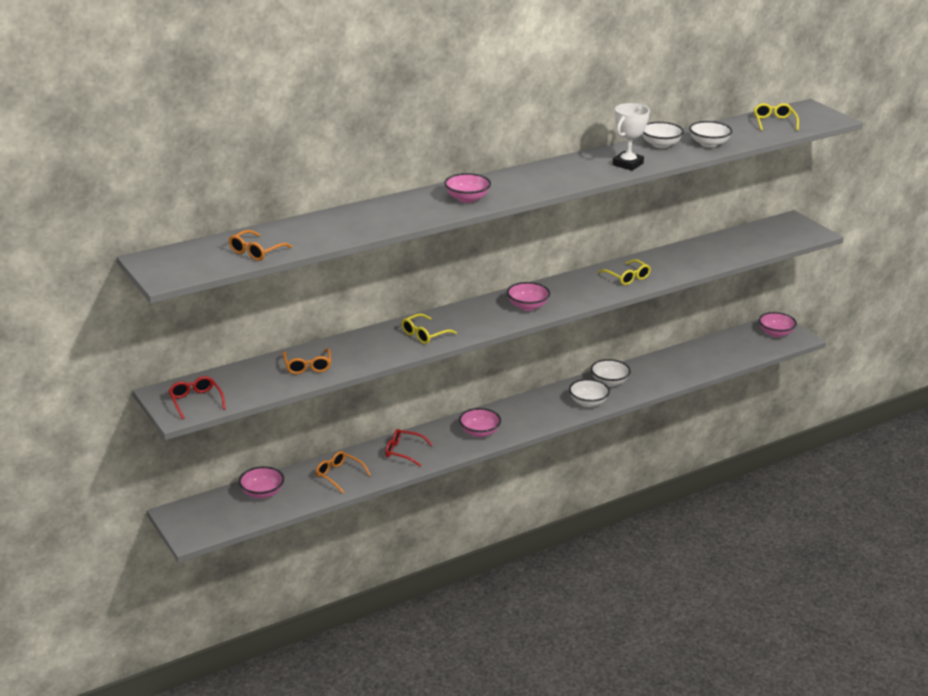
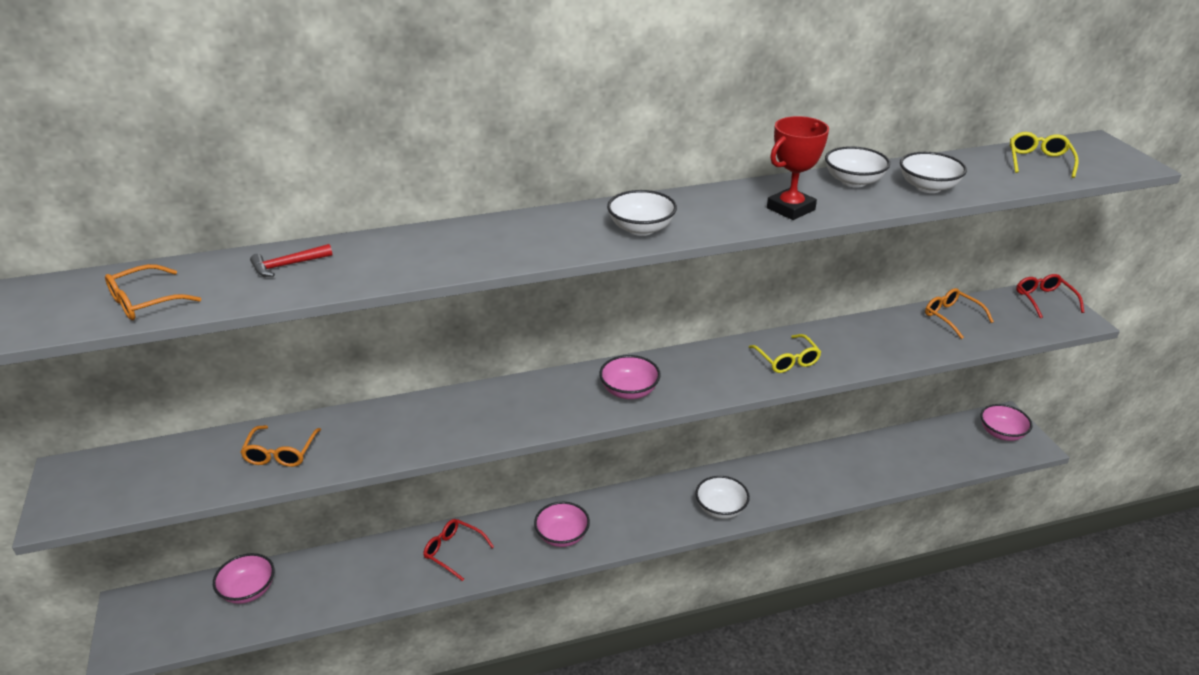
camera: 15 degrees right, 5 degrees up
(196, 401) = (96, 493): red glasses -> red glasses (1044, 300)
(328, 224) = (288, 265): none -> red hammer
(339, 475) = (355, 577): orange glasses -> orange glasses (951, 317)
(424, 334) = (466, 420): yellow glasses -> none
(467, 198) = (519, 242): pink bowl -> none
(609, 382) = (759, 479): white bowl -> white bowl (641, 229)
(627, 164) = (790, 209): white trophy -> red trophy

